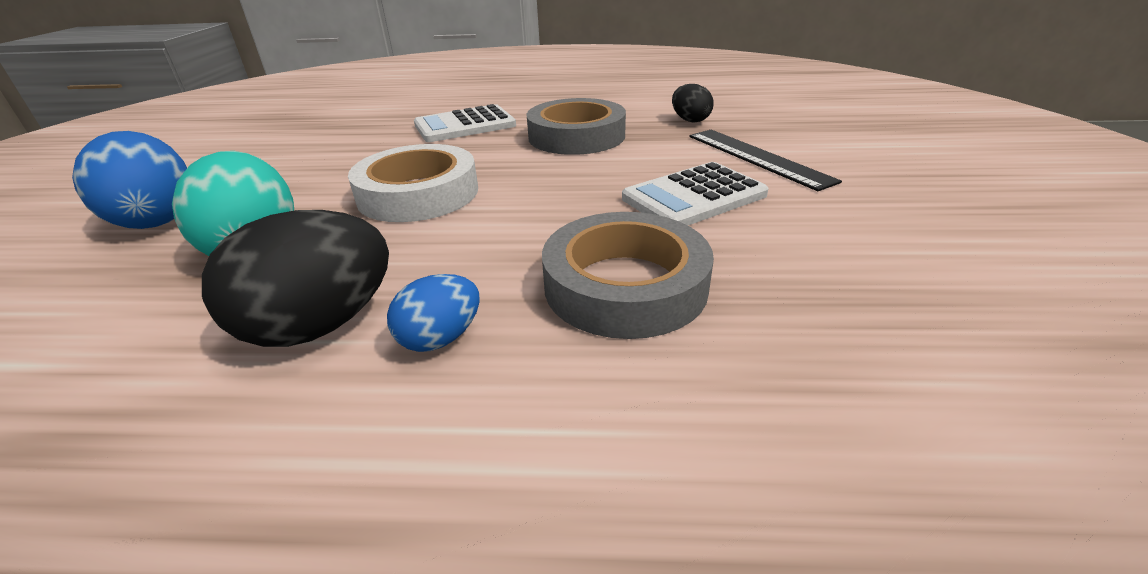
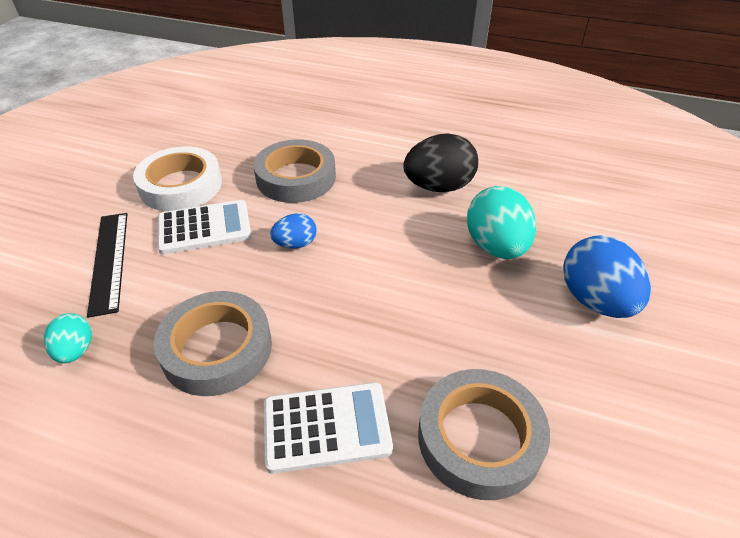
camera: 165 degrees left, 10 degrees up
(348, 137) = (479, 438): none -> grey tape
(418, 193) = (392, 282): white tape -> white tape (181, 185)
(440, 338) = (385, 171): blue egg -> blue egg (295, 244)
(690, 120) = (76, 351): black egg -> turquoise egg

